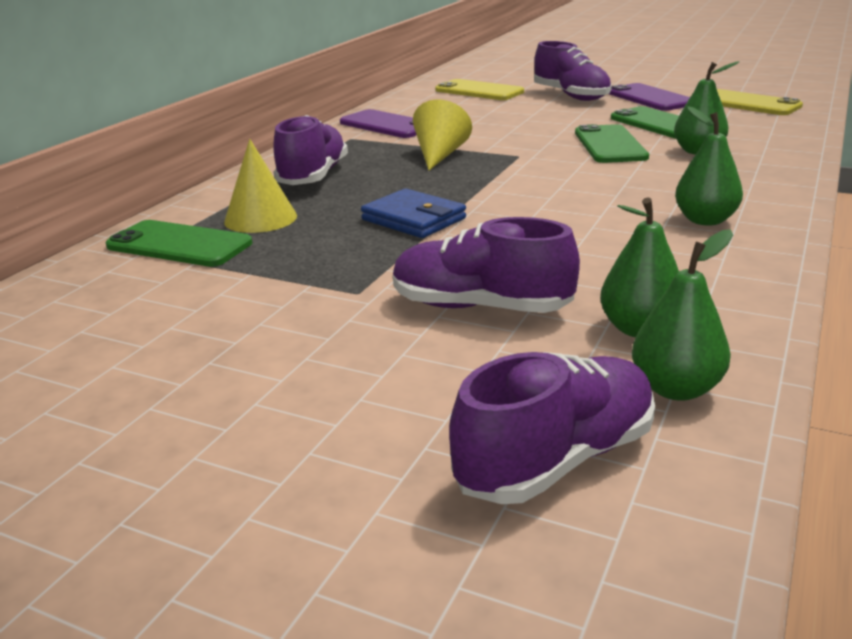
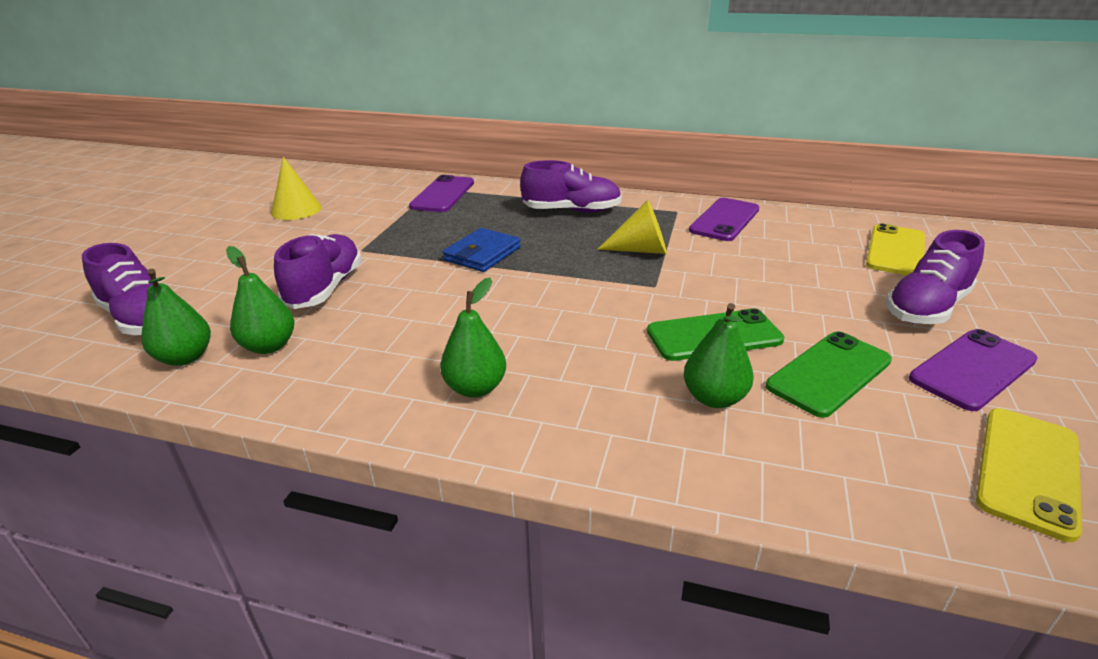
camera: 80 degrees right, 5 degrees up
(179, 245) = (443, 194): green phone -> purple phone
(260, 218) = (485, 207): yellow cone -> yellow cone (296, 210)

